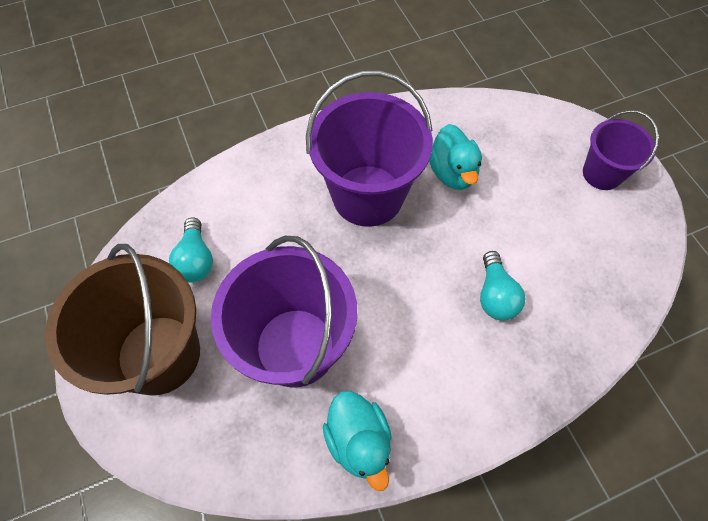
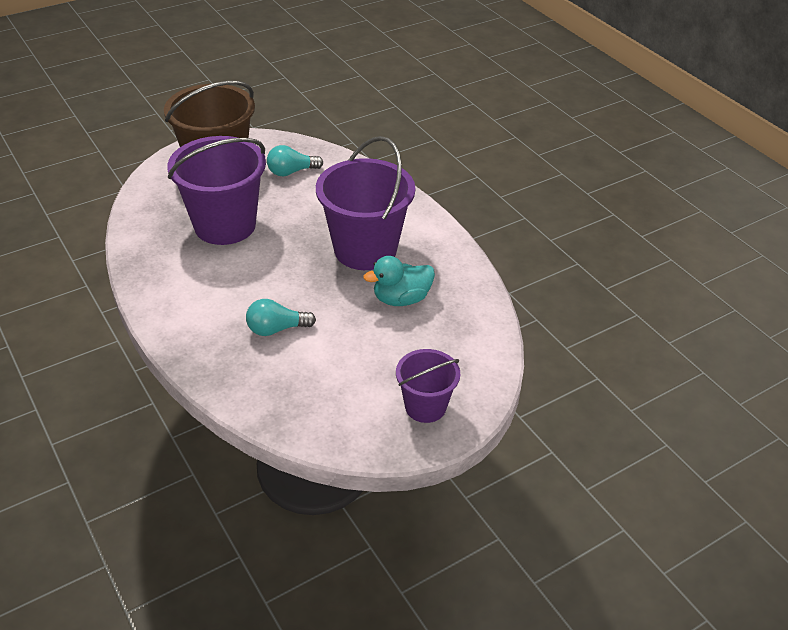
camera: 80 degrees right, 20 degrees down
(359, 441) = (154, 261): turquoise duck -> none

